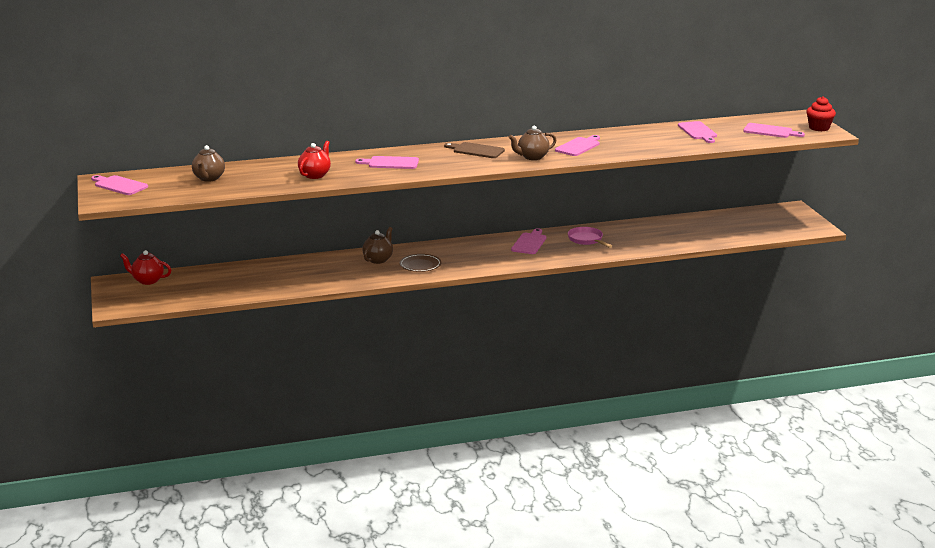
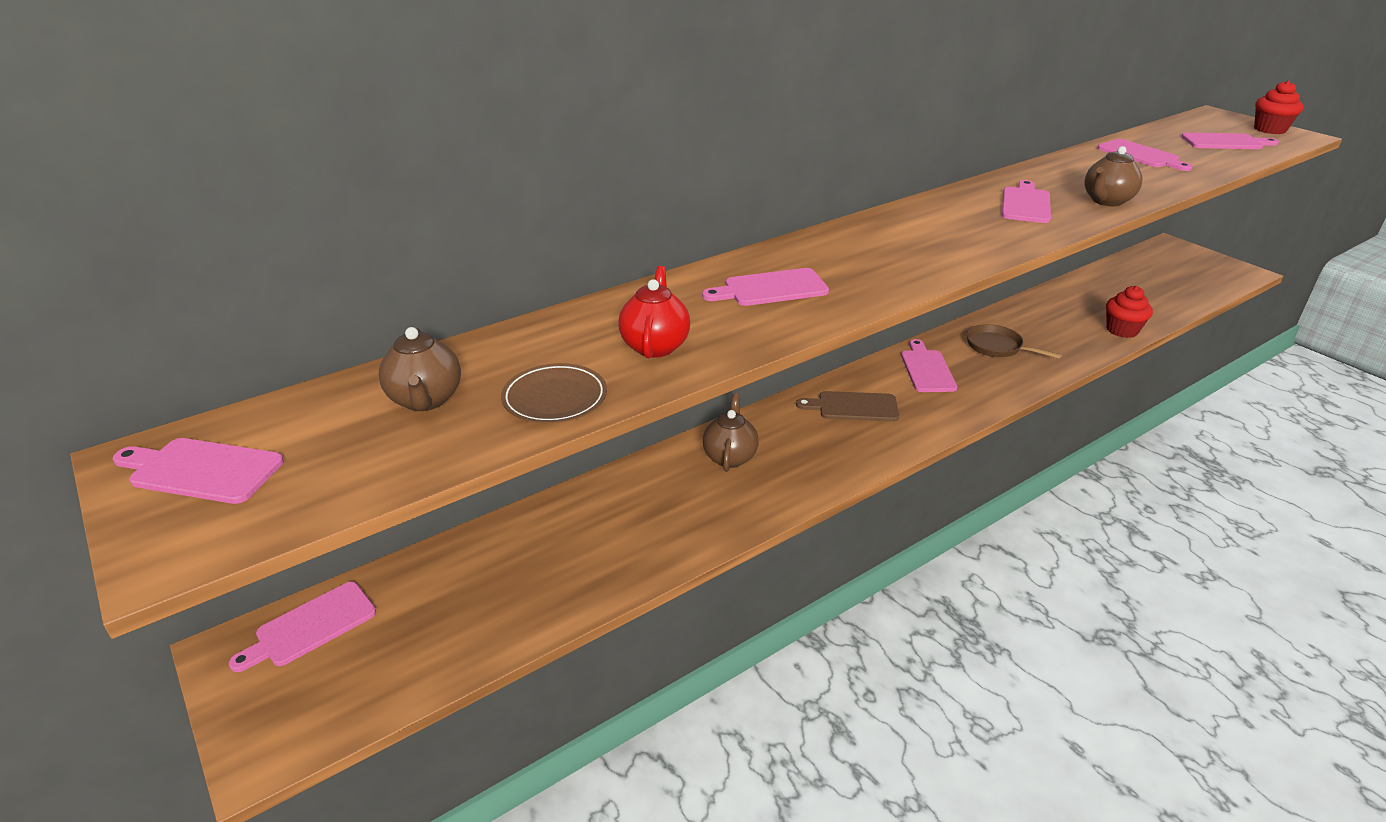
camera: 20 degrees left, 10 degrees up
(147, 280) = (311, 626): red teapot -> pink cutting board
(420, 265) = (809, 455): brown plate -> brown plate (555, 398)
(476, 150) = (883, 236): brown cutting board -> brown cutting board (853, 407)
(532, 157) = (989, 236): brown teapot -> brown teapot (1106, 201)
(586, 240) = (997, 347): pink pan -> brown pan
(679, 244) = (1122, 330): none -> red cupcake

